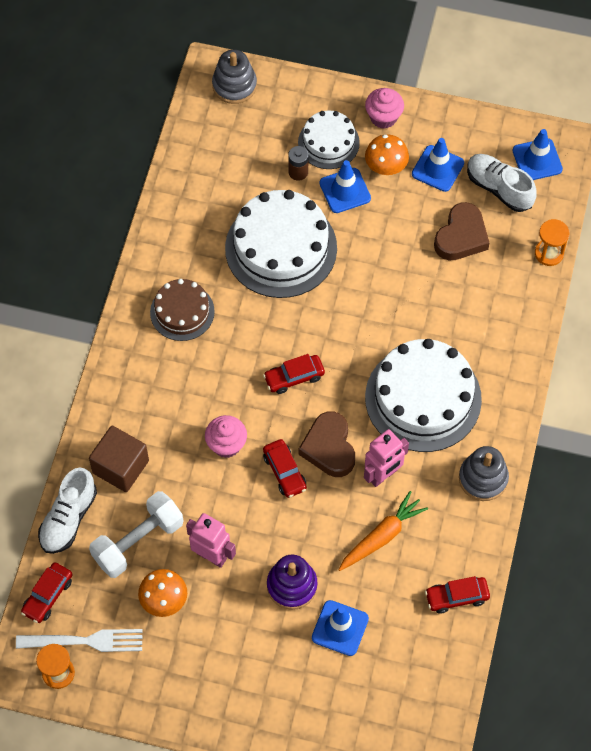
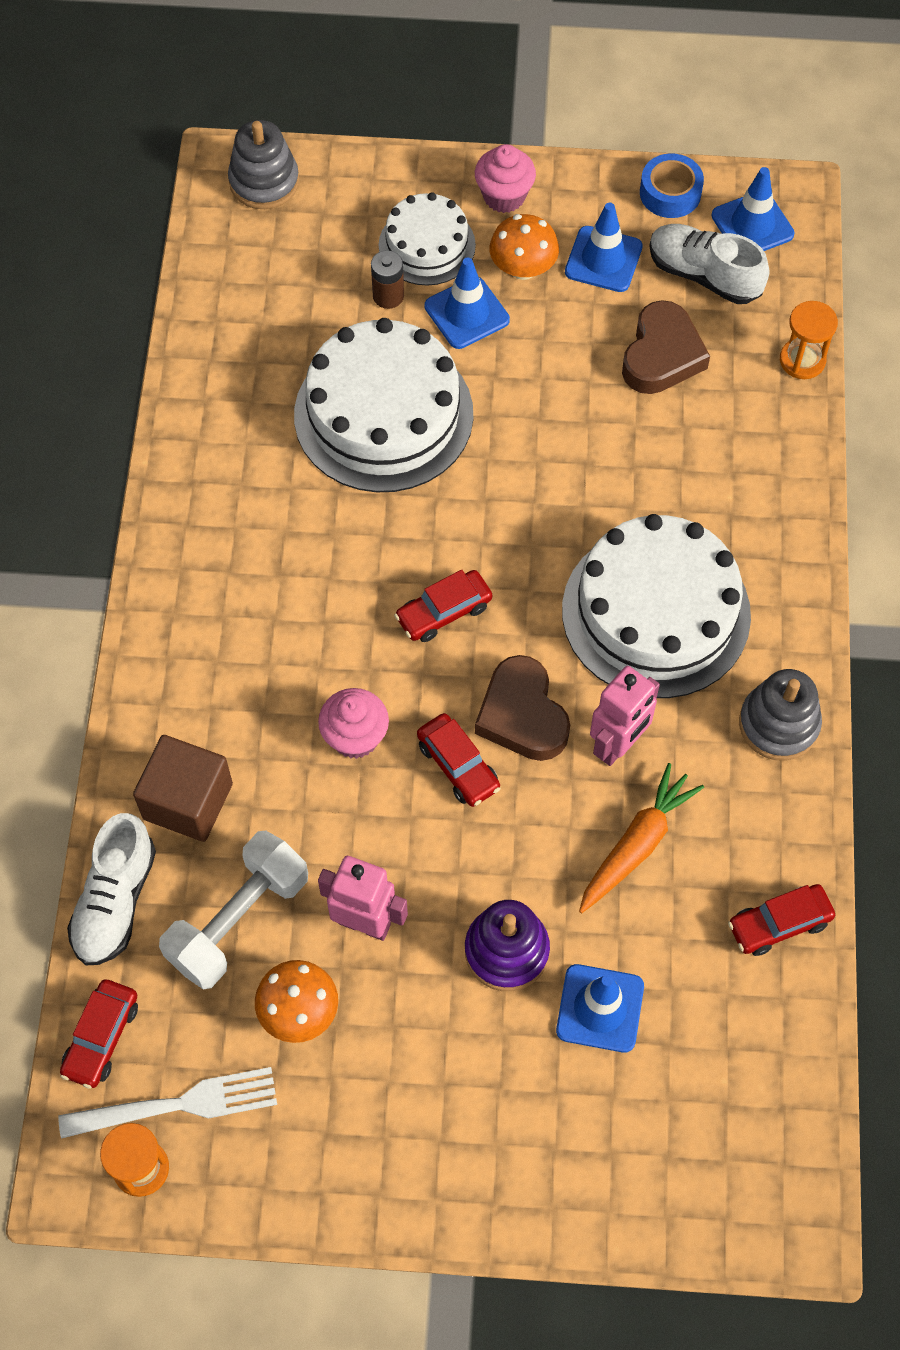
camera: 10 degrees left, 0 degrees up
(182, 312) = (244, 537): brown cake -> none
(489, 131) = (670, 193): none -> blue tape

